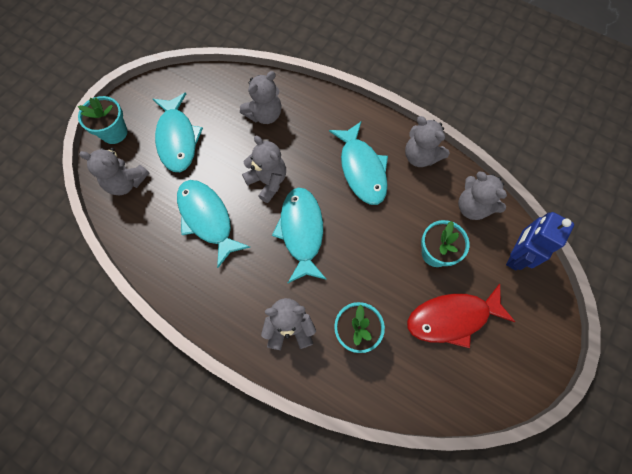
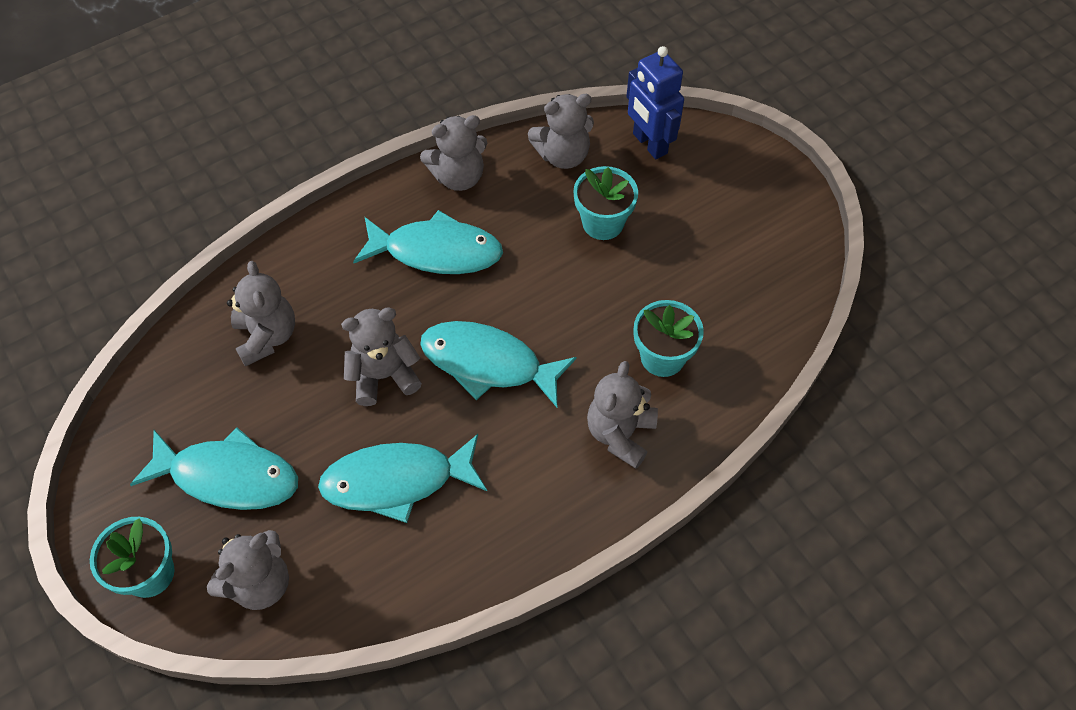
camera: 65 degrees left, 10 degrees down
(452, 318) = (694, 244): red fish -> none

